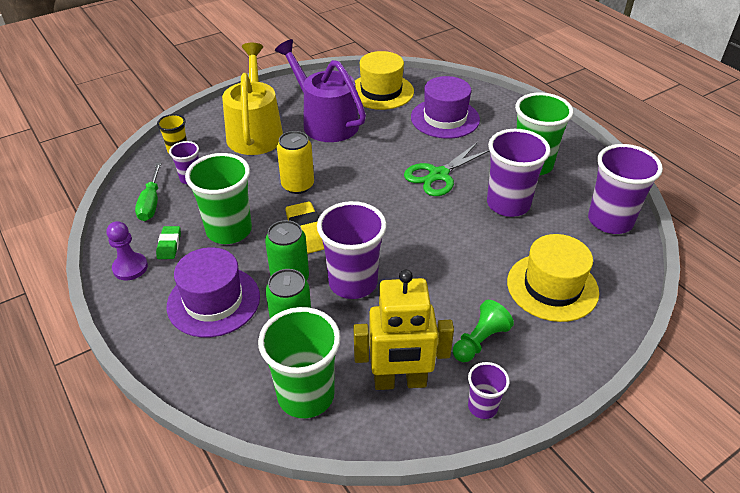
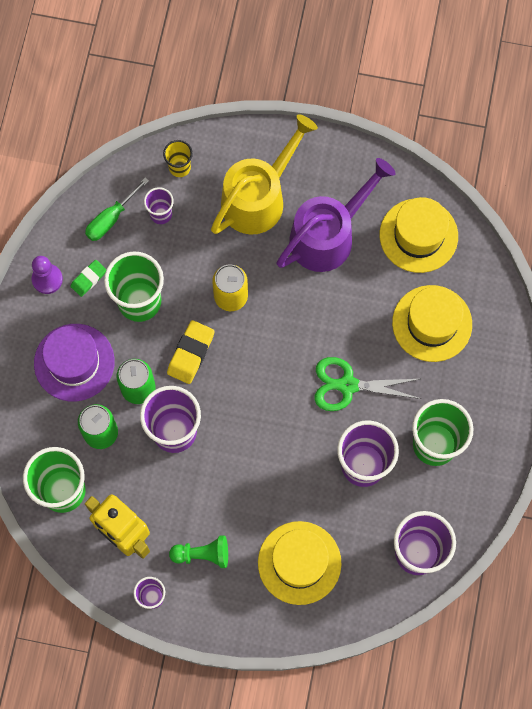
camera: 45 degrees right, 30 degrees up
(325, 122) = (328, 235): purple watering can -> purple watering can turned 45 degrees clockwise
(445, 118) = (432, 323): purple hat -> yellow hat

